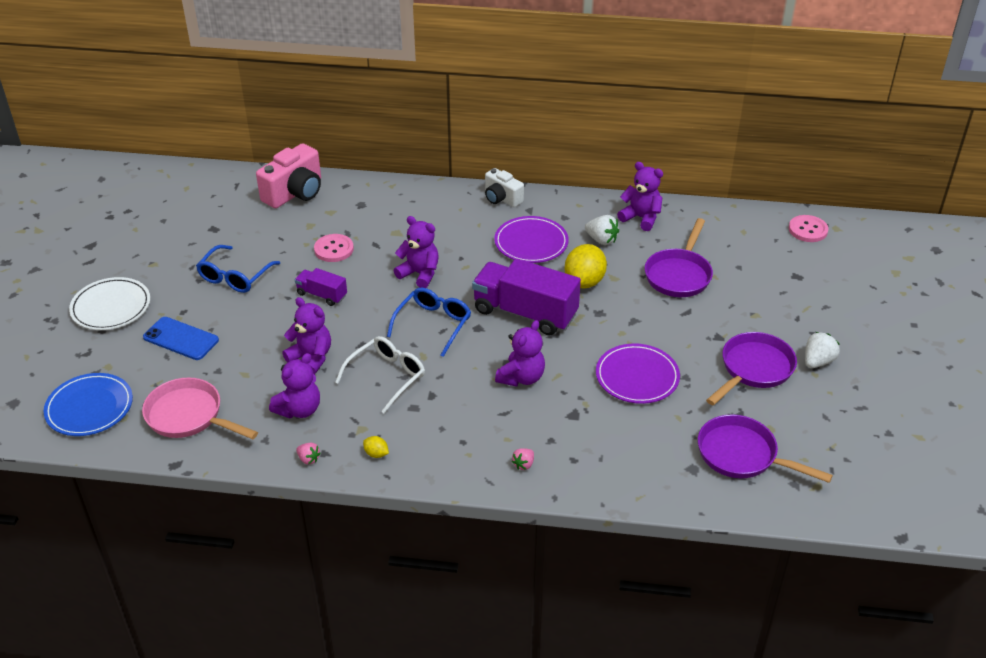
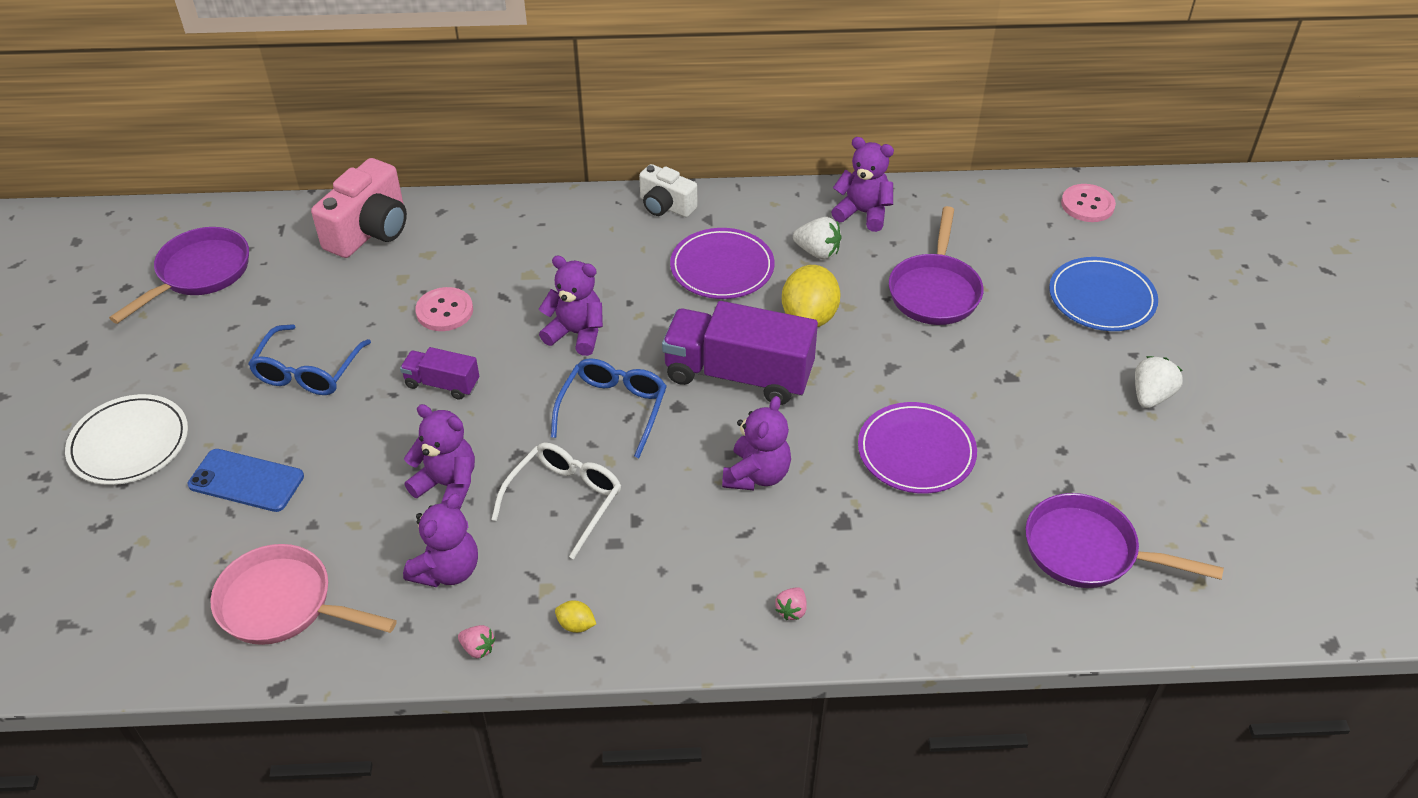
camera: 10 degrees left, 5 degrees up
(89, 407) = (127, 612): blue plate -> blue plate (1101, 298)
(753, 369) = (1070, 419): purple pan -> purple pan (199, 274)

